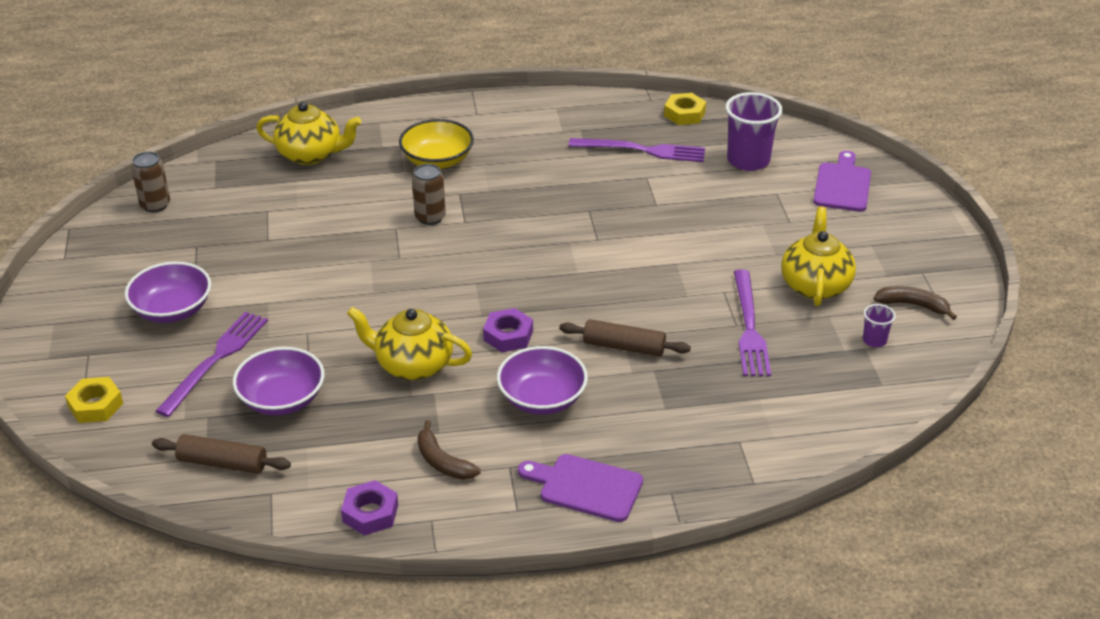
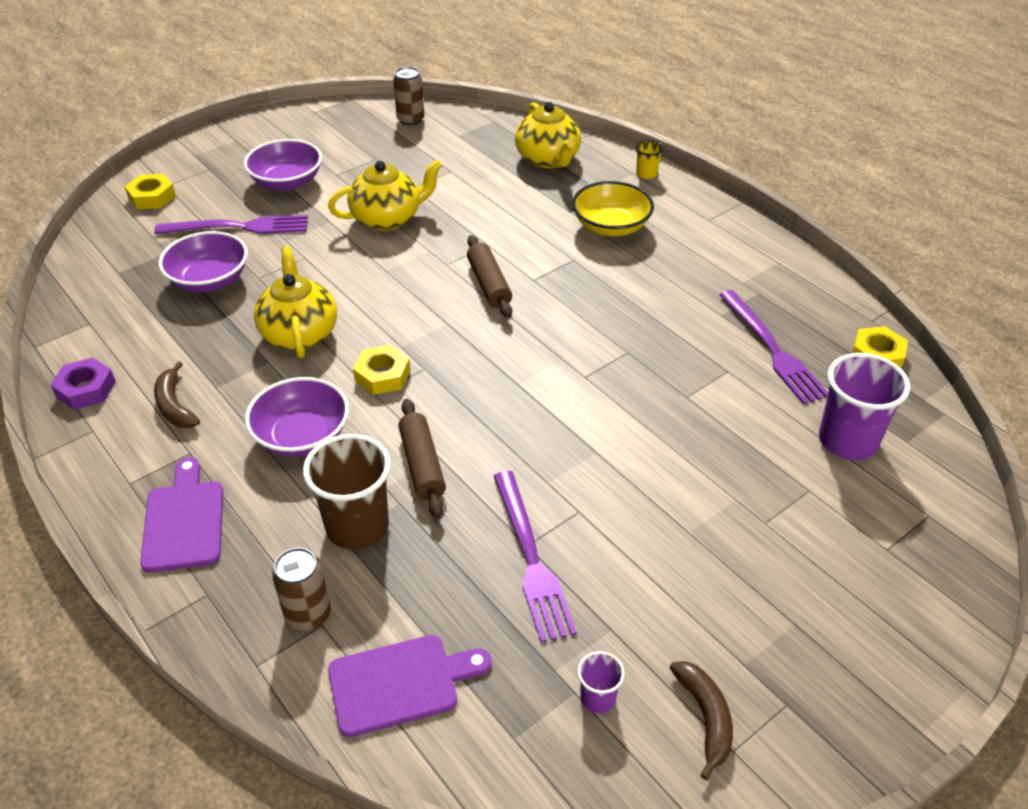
camera: 60 degrees right, 5 degrees up
(222, 463) = (114, 283): brown rolling pin -> brown rolling pin (489, 284)
(388, 117) = (646, 174): none -> yellow cup
(430, 217) = (521, 257): brown can -> brown can (308, 614)
(442, 462) = (174, 406): brown banana -> brown banana turned 45 degrees counterclockwise
(508, 335) = (382, 375): purple nut -> yellow nut
(660, 397) = (357, 526): none -> brown cup
(749, 327) = (531, 559): purple fork -> purple fork turned 75 degrees counterclockwise
(815, 285) = (661, 594): yellow teapot -> yellow teapot (388, 218)
(842, 185) = (892, 548): purple cutting board -> purple cutting board (400, 683)

